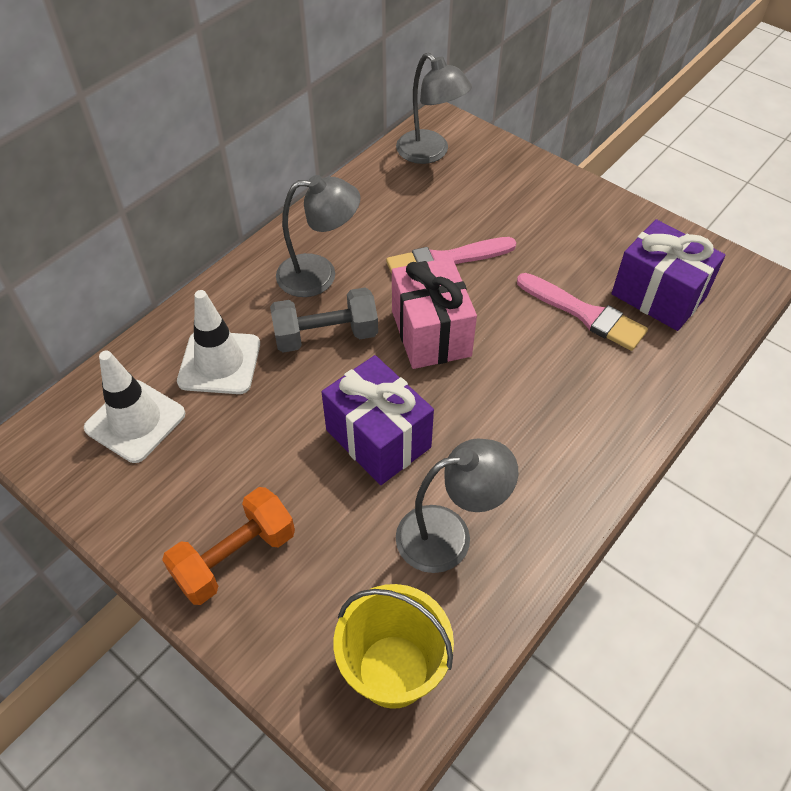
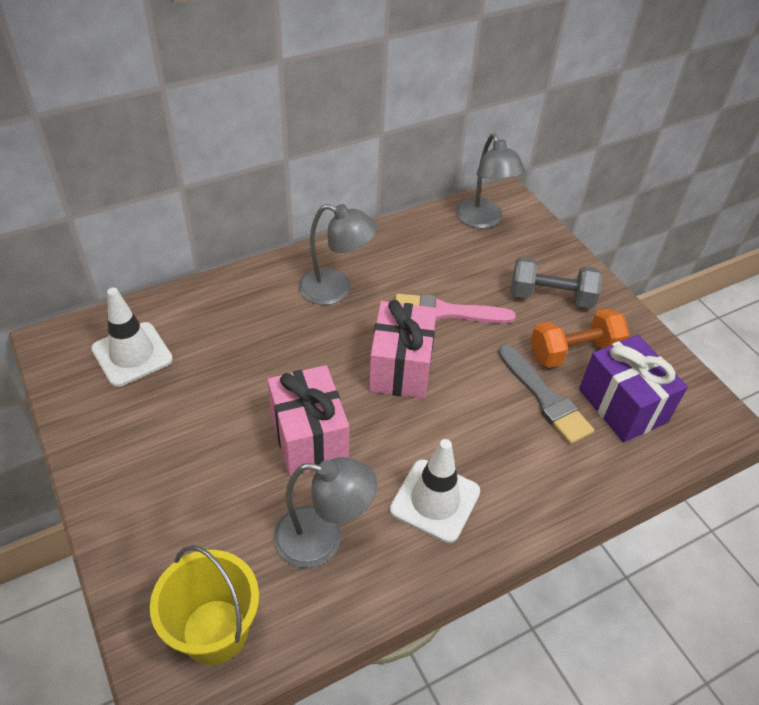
camera: 20 degrees right, 5 degrees down
(219, 363) = (219, 332): white traffic cone -> white traffic cone (435, 500)
(235, 557) = (145, 488): orange dumbbell -> orange dumbbell (574, 352)
(326, 336) = (313, 340): grey dumbbell -> grey dumbbell (551, 297)
(378, 438) = (309, 437): purple gift -> pink gift
(584, 313) = (544, 397): pink brush -> grey brush

